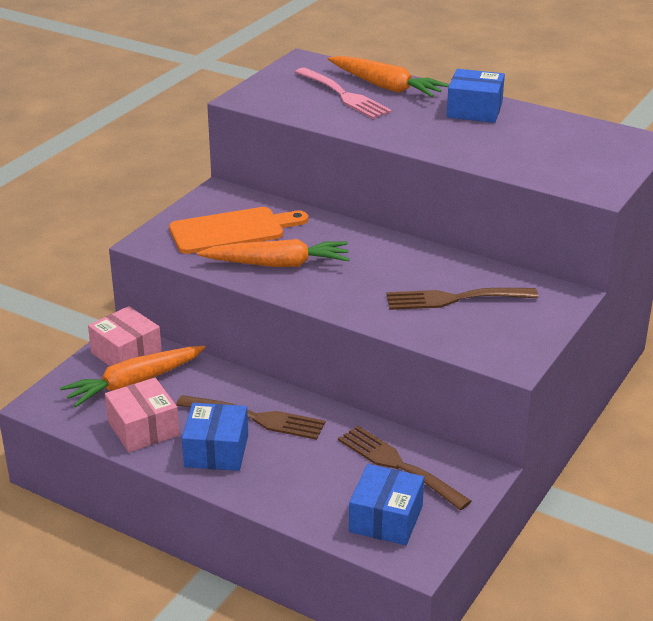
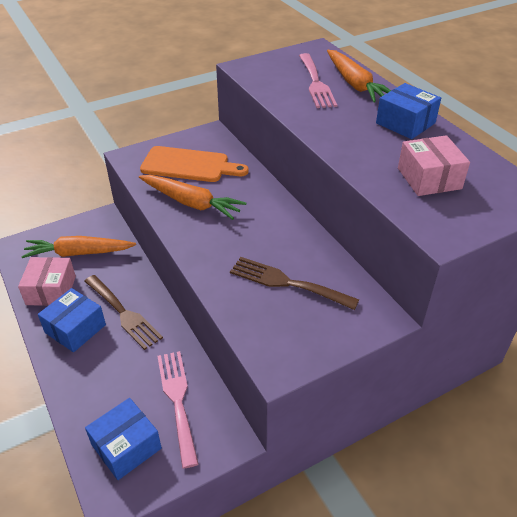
camera: 30 degrees right, 10 degrees up
(126, 353) = (95, 229): pink box -> pink box (429, 178)
(398, 465) = (177, 400): brown fork -> pink fork

